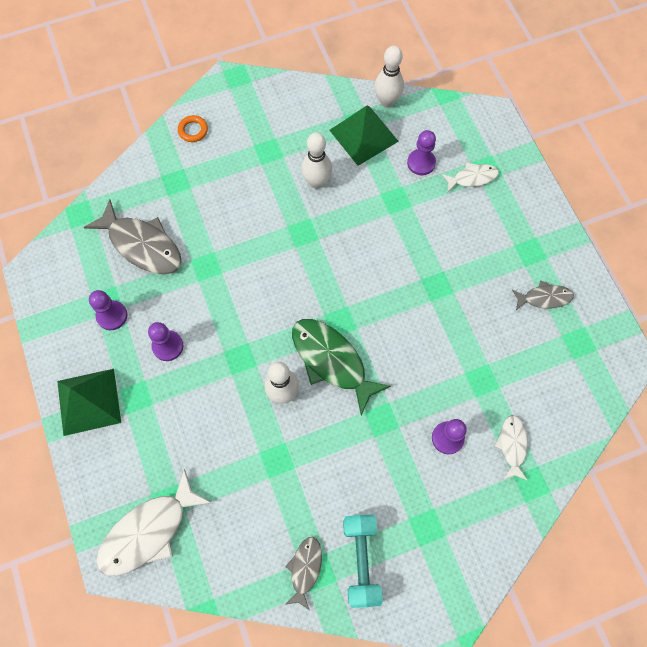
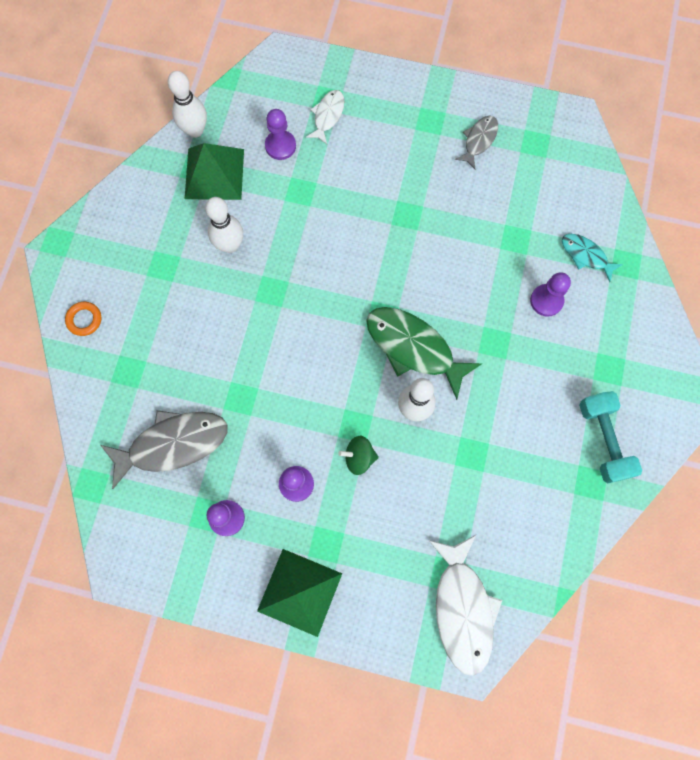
camera: 55 degrees left, 5 degrees up
(217, 377) = (359, 457): none -> green spinning top
(305, 569) = (582, 491): grey fish -> none
(332, 361) = (414, 348): green fish -> green fish turned 45 degrees clockwise
(361, 560) = (603, 440): turquoise dumbbell -> turquoise dumbbell turned 45 degrees clockwise
(512, 445) = (586, 256): white fish -> turquoise fish

